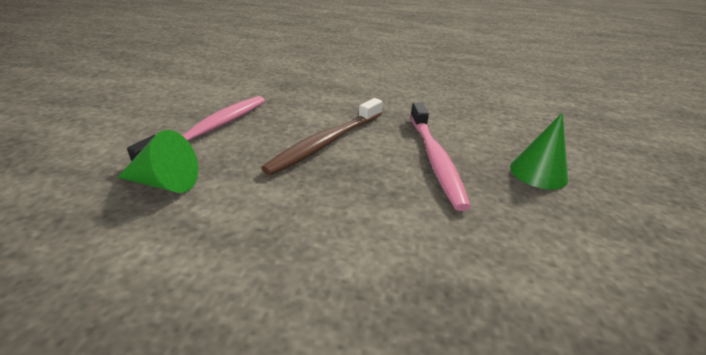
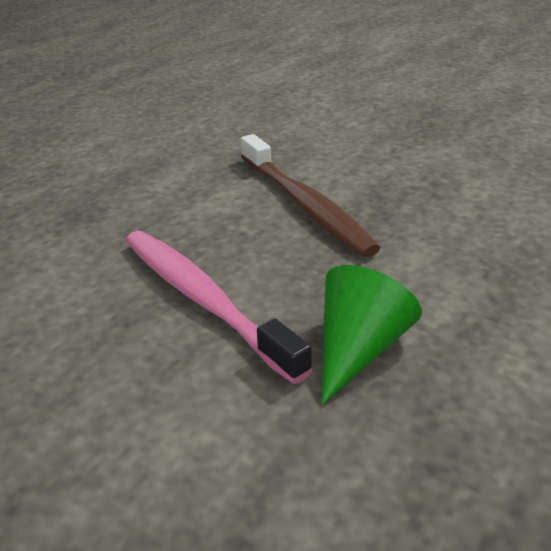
camera: 65 degrees left, 0 degrees up
(435, 159) = (377, 147): pink toothbrush -> none
(538, 172) = (421, 107): green cone -> none

